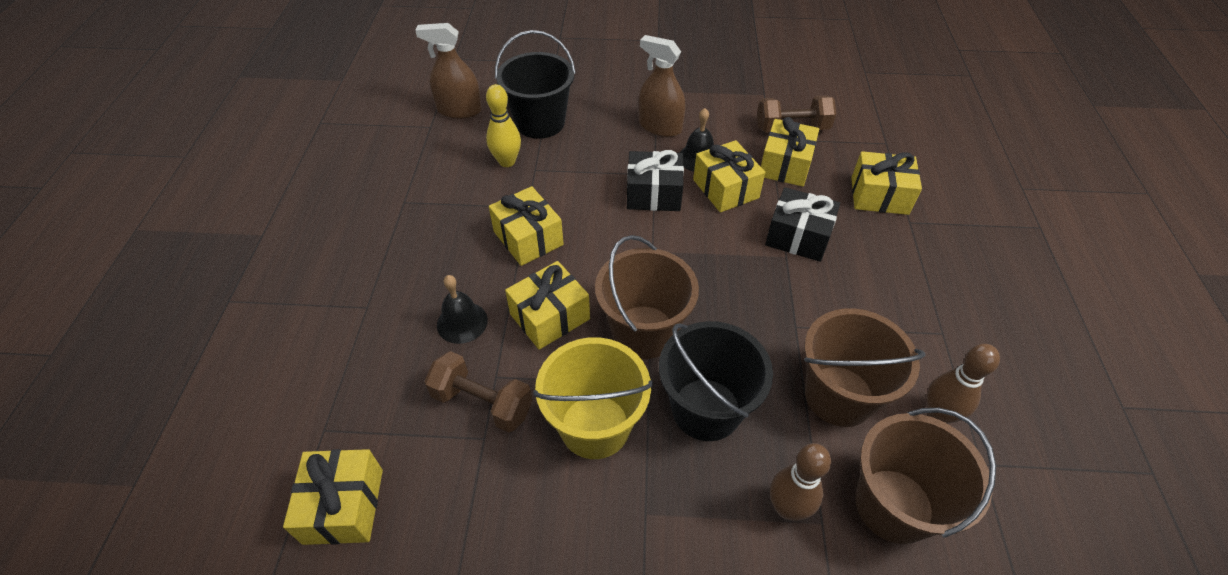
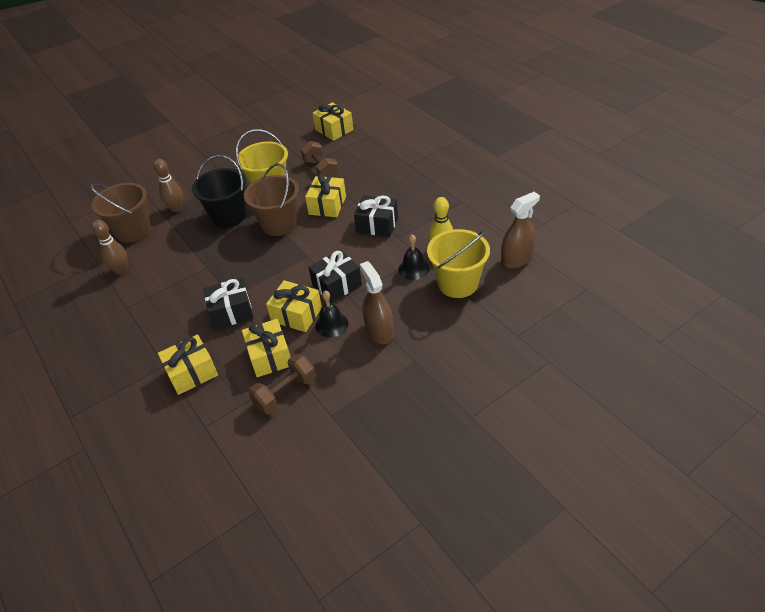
camera: 145 degrees right, 5 degrees down
(462, 322) = (362, 183): black bell -> black bell (413, 269)
(482, 403) = (321, 170): brown dumbbell -> brown dumbbell turned 75 degrees clockwise
(528, 238) = (377, 225): yellow gift -> black gift
(540, 122) = (458, 283): black bucket -> yellow bucket
(660, 127) = (379, 331): brown spray bottle -> brown spray bottle turned 105 degrees counterclockwise
(839, 396) = (171, 252): brown bucket -> none

